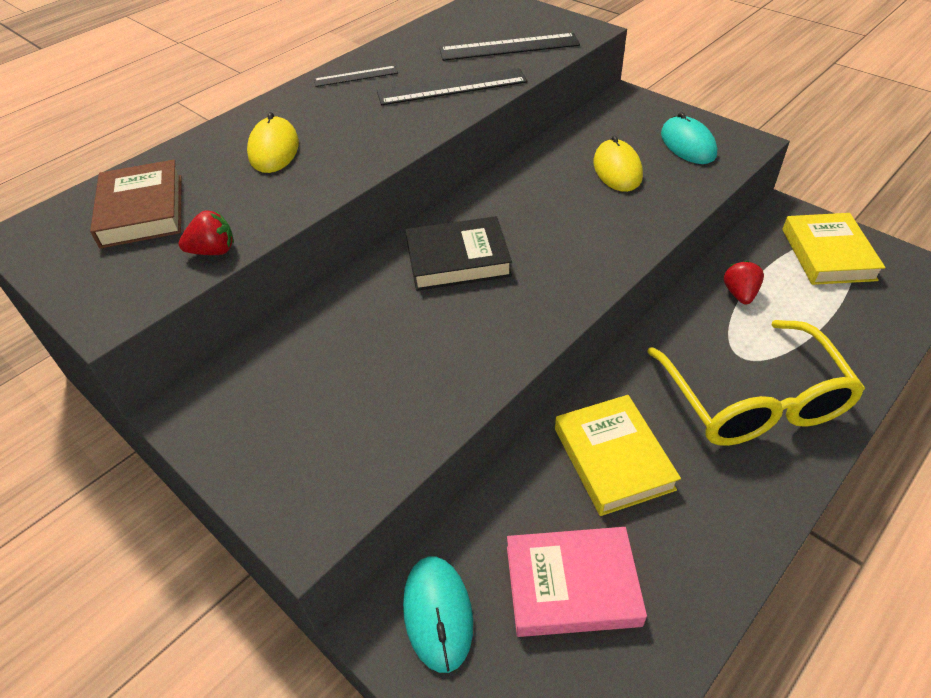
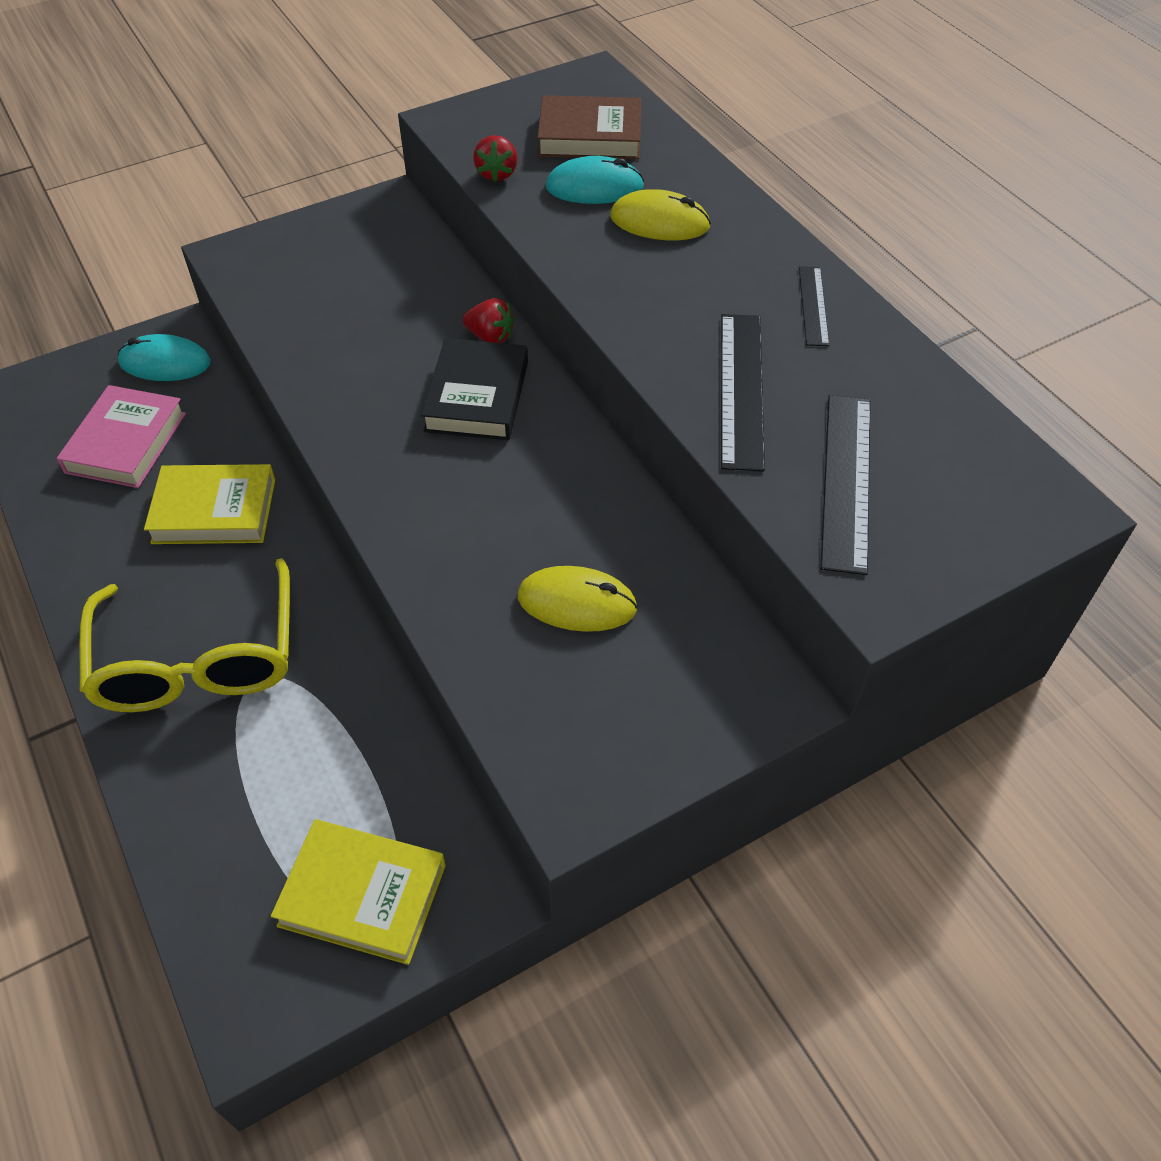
camera: 105 degrees right, 5 degrees up
(688, 144) = (601, 719): turquoise mouse -> turquoise mouse (594, 187)
(739, 294) = (352, 732): red strawberry -> red strawberry (490, 337)
(753, 400) = (198, 658): yellow glasses -> yellow glasses turned 105 degrees counterclockwise

